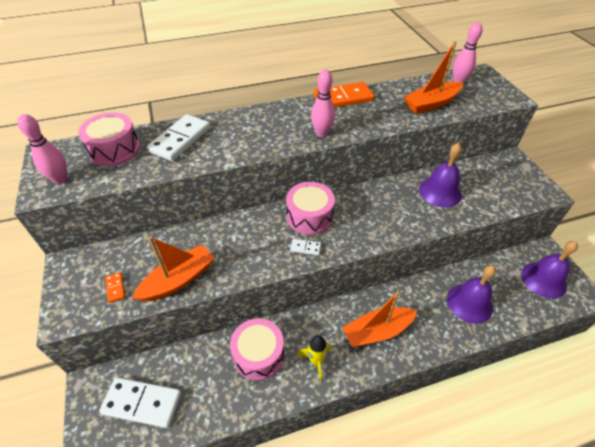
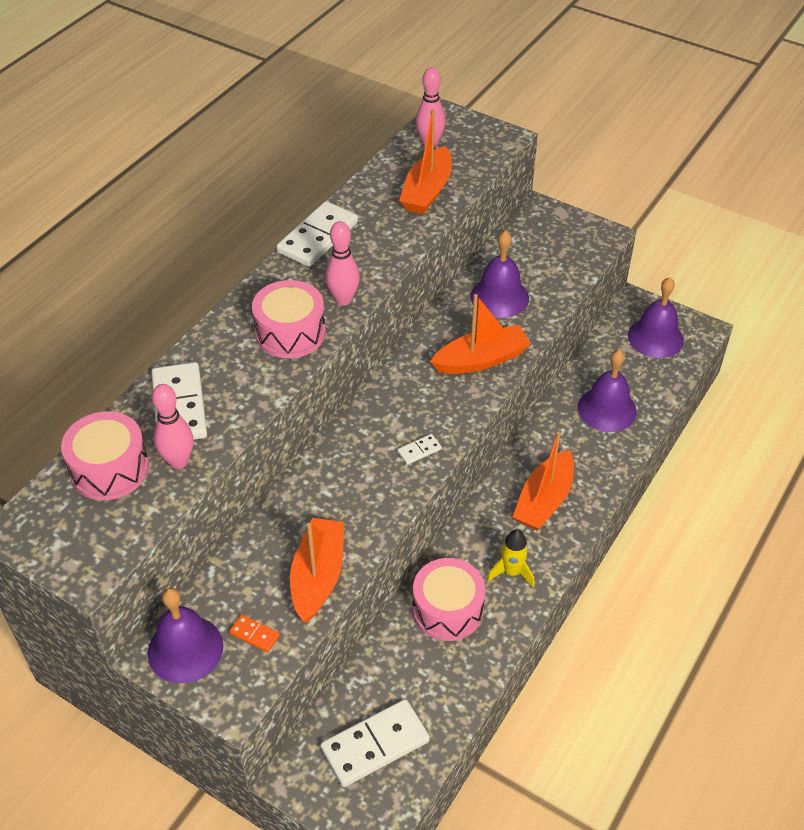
camera: 40 degrees left, 0 degrees up
(60, 180) = (92, 545): pink bowling pin -> pink bowling pin (178, 461)
(80, 270) = (185, 649): none -> purple bell
(309, 216) = (387, 413): pink drum -> pink drum (290, 333)
(343, 98) = (317, 237): orange domino -> white domino
(394, 220) = (481, 360): none -> orange boat

